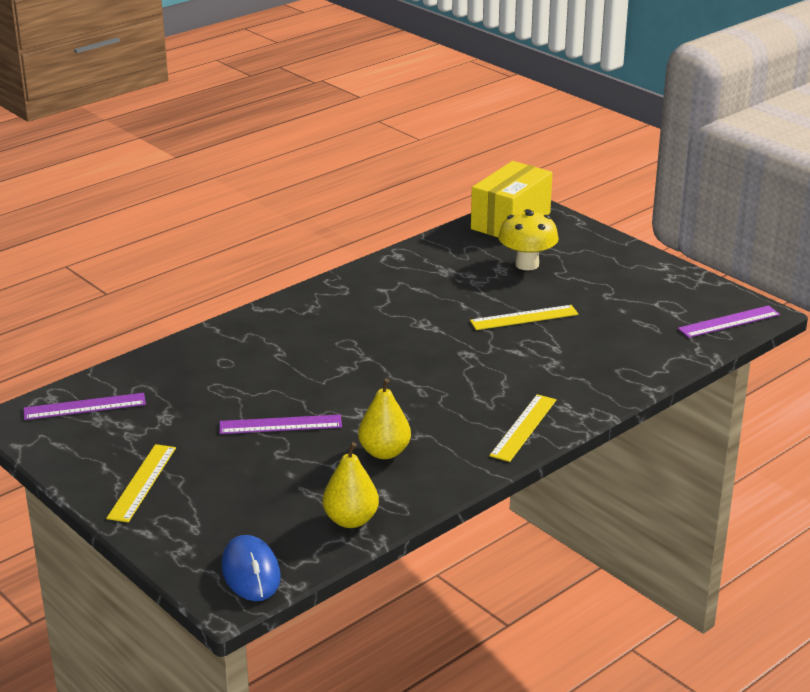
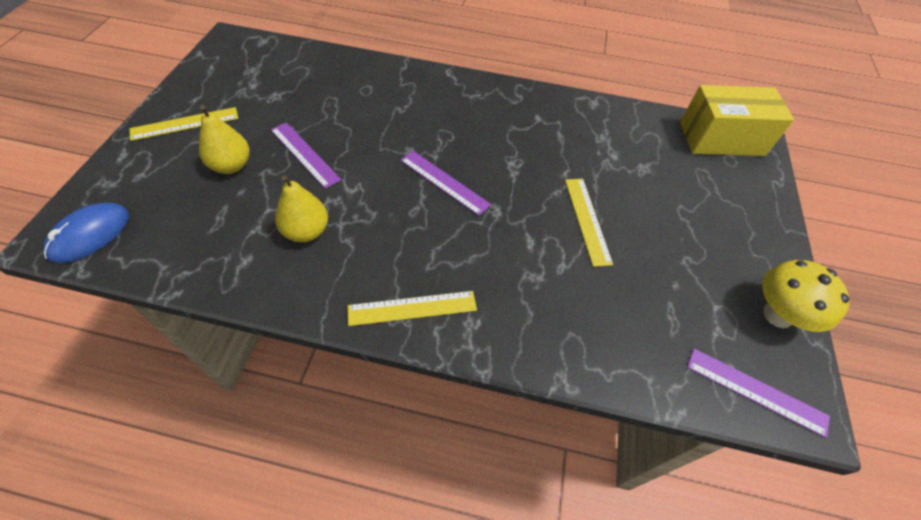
camera: 50 degrees right, 25 degrees up
(84, 406) = (262, 58): purple ruler -> purple ruler (444, 182)
(351, 520) = (193, 259): yellow pear -> yellow pear (231, 166)
(524, 318) = (587, 220): yellow ruler -> yellow ruler turned 45 degrees clockwise
(527, 264) = (670, 181): yellow mushroom -> yellow mushroom (777, 315)

